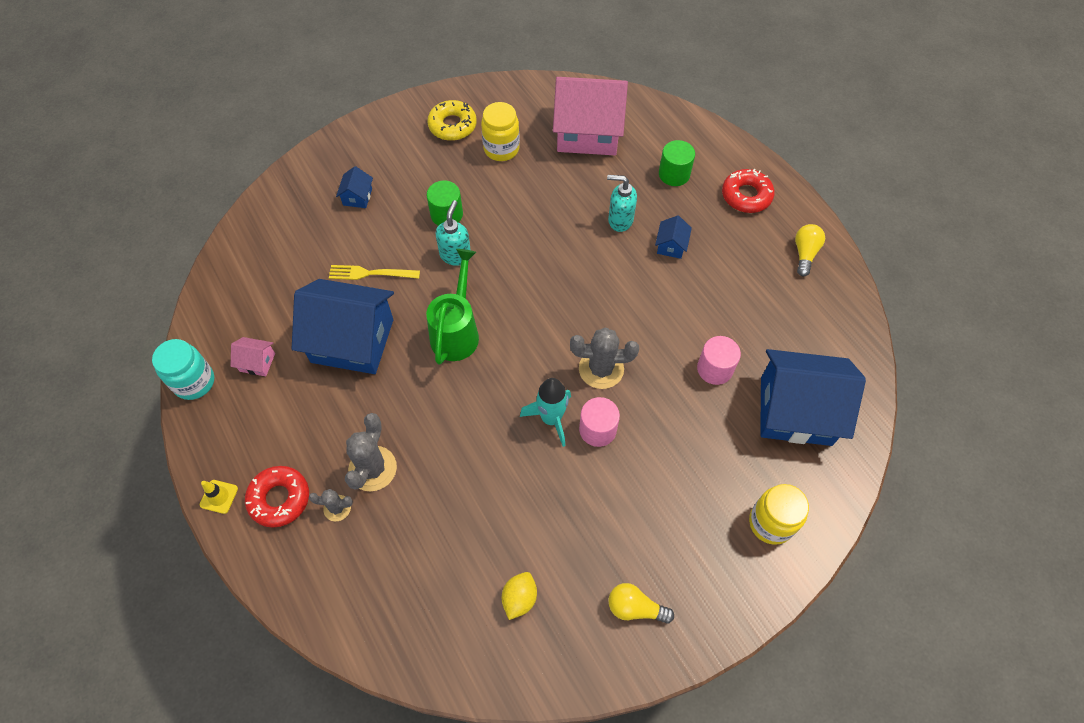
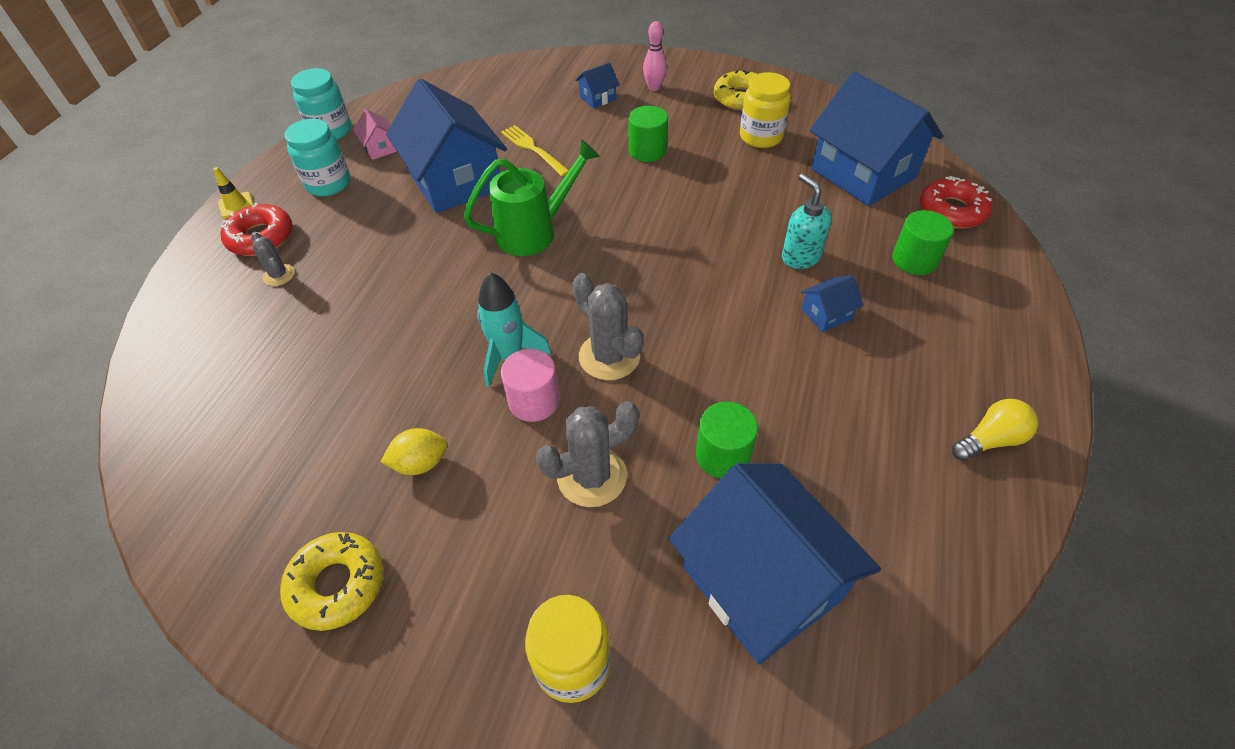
camera: 50 degrees right, 10 degrees down
(263, 421) = (328, 184): none -> turquoise jar
(372, 468) = (338, 271): grey cactus -> grey cactus (592, 476)
(384, 158) = (654, 87): none -> pink bowling pin
(455, 255) = (613, 181): turquoise soap dispenser -> none
(519, 598) = (275, 466): yellow lemon -> yellow lemon (420, 463)
(588, 133) = (863, 173): pink house -> blue house
(635, 608) = (337, 584): yellow light bulb -> yellow donut
(714, 369) = (723, 455): pink cylinder -> green cylinder
(746, 196) = (981, 333): red donut -> red donut (951, 211)

